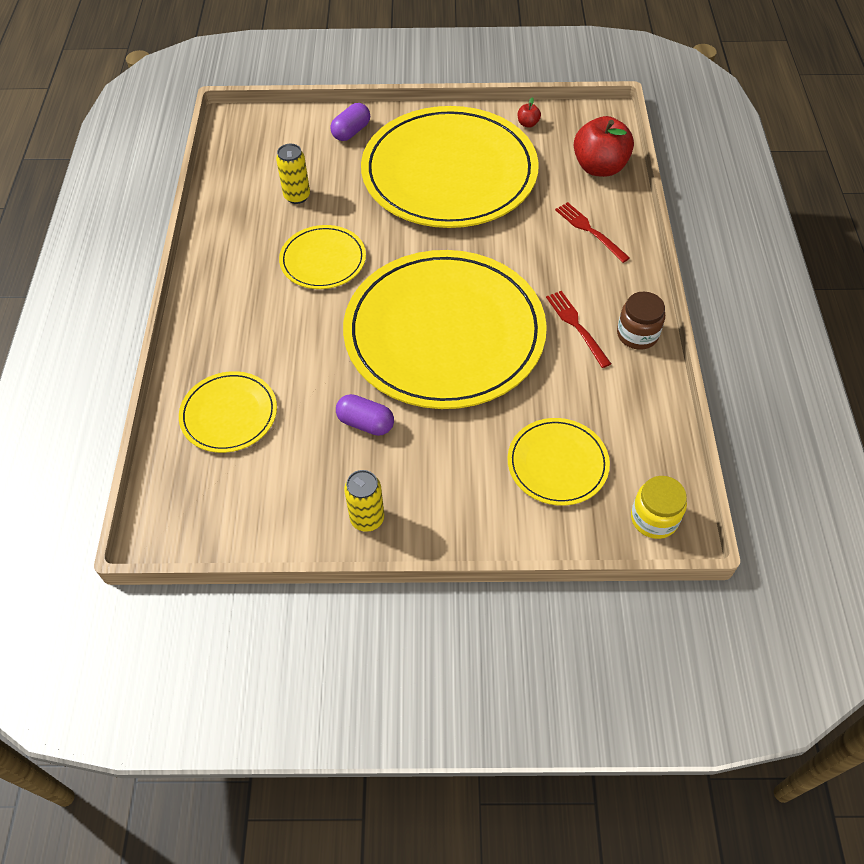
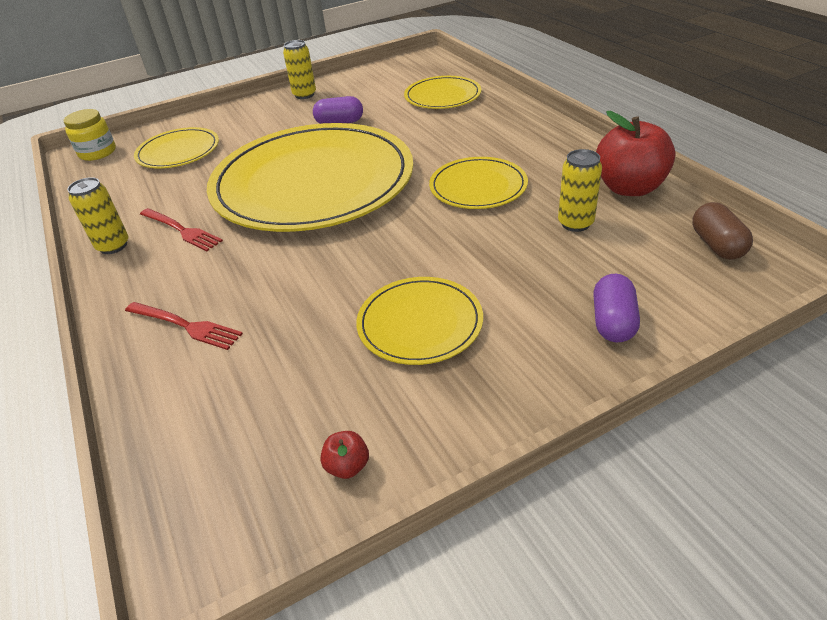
camera: 155 degrees right, 15 degrees down
(243, 146) = (717, 245): none -> brown capsule
(449, 173) = (420, 323): yellow plate -> yellow plate, size x0.46
(599, 167) = (188, 430): red apple -> red apple (629, 188)
(637, 334) = (113, 246): brown jar -> yellow can

